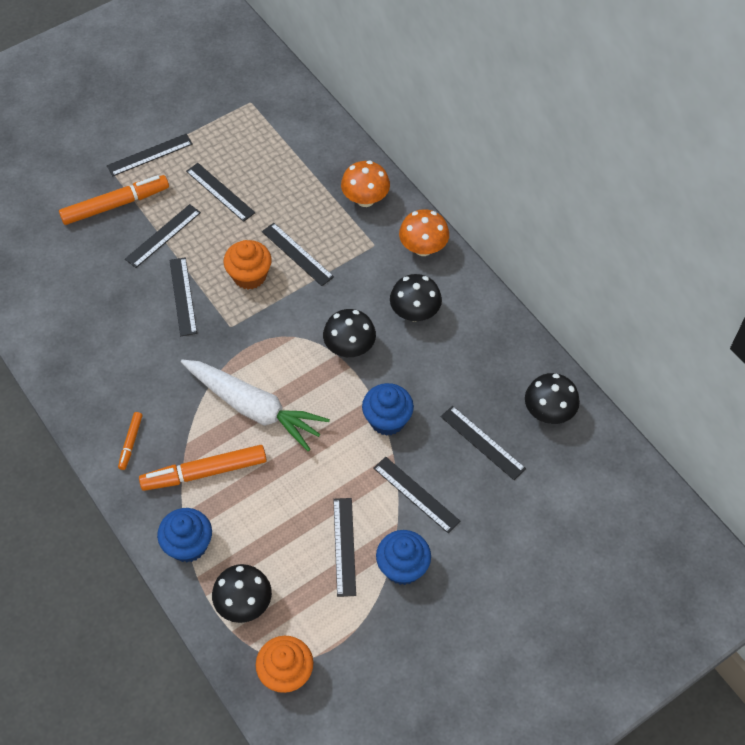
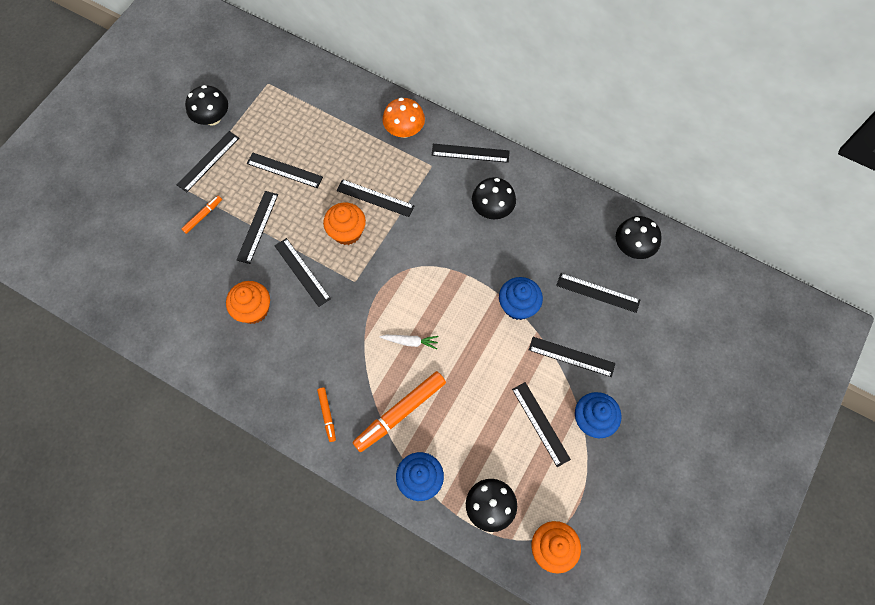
camera: 25 degrees left, 10 degrees up
(115, 205) = (203, 216): orange marker -> orange marker, size x0.50
(115, 313) = (253, 310): none -> orange cupcake
(254, 408) = (410, 342): white carrot -> white carrot, size x0.41
(349, 348) = (458, 259): black mushroom -> black mushroom (212, 118)
(423, 248) = (470, 153): orange mushroom -> black ruler

